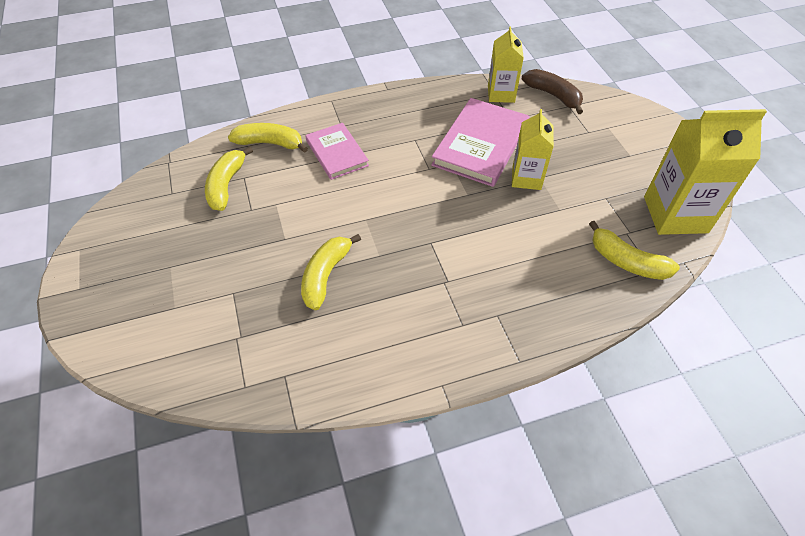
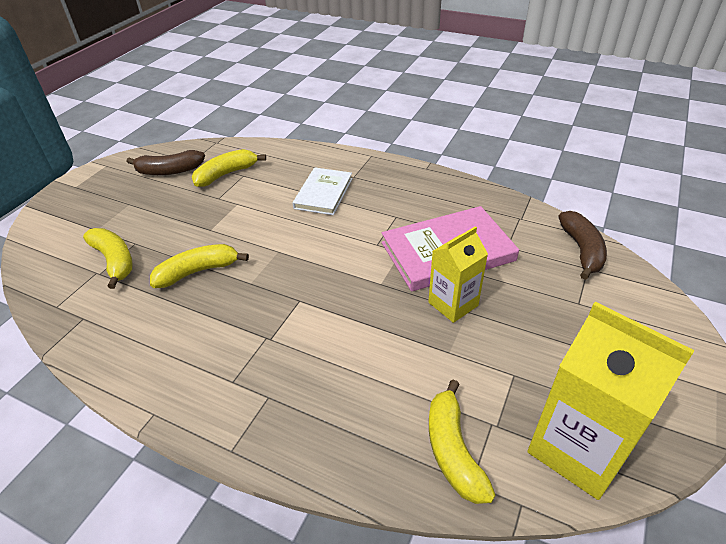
camera: 45 degrees right, 10 degrees down
(163, 214) = (169, 171): none -> brown banana
(270, 143) = (289, 163): yellow banana -> yellow banana (114, 261)
(336, 153) = (323, 193): pink book -> white book
(501, 94) = (525, 221): yellow carton -> none

